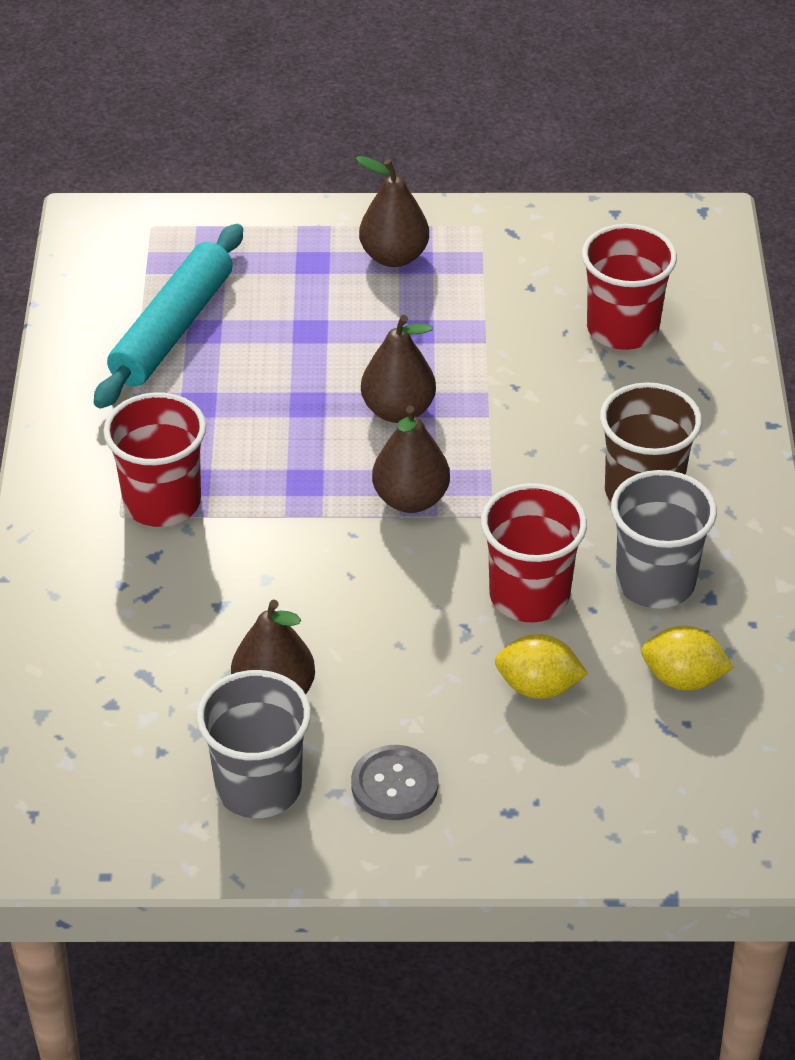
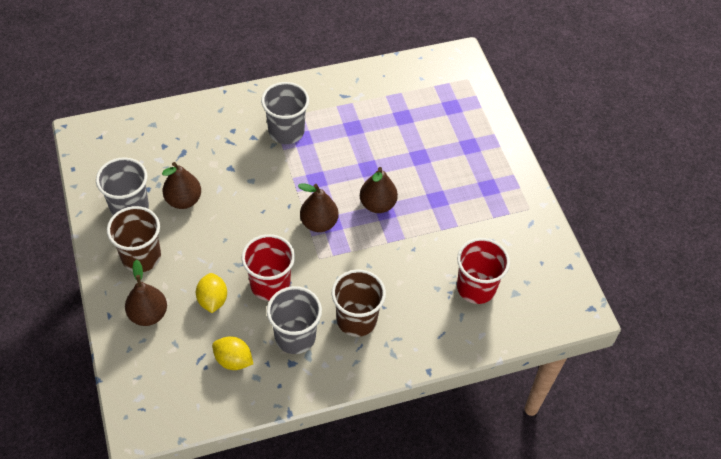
camera: 70 degrees right, 10 degrees up
(162, 502) = (286, 131): red cup -> grey cup
(172, 329) = (399, 105): turquoise rolling pin -> none
(394, 256) = (488, 177): brown pear -> brown pear (148, 314)
(394, 785) = (141, 256): grey button -> brown cup
(683, 679) = (233, 360): yellow lemon -> yellow lemon turned 60 degrees counterclockwise

